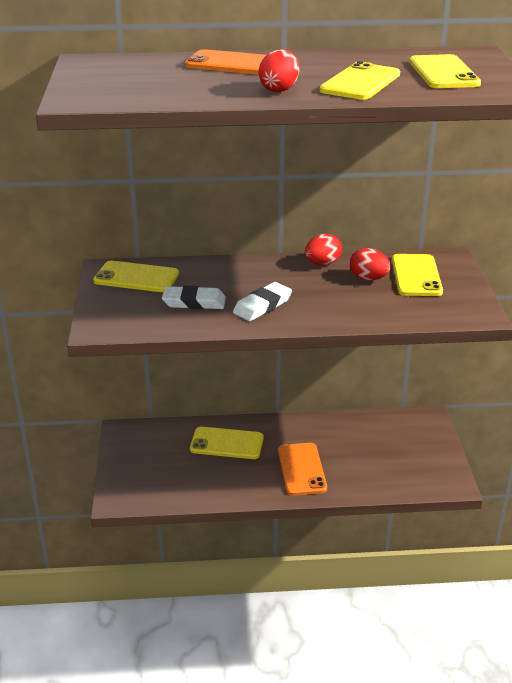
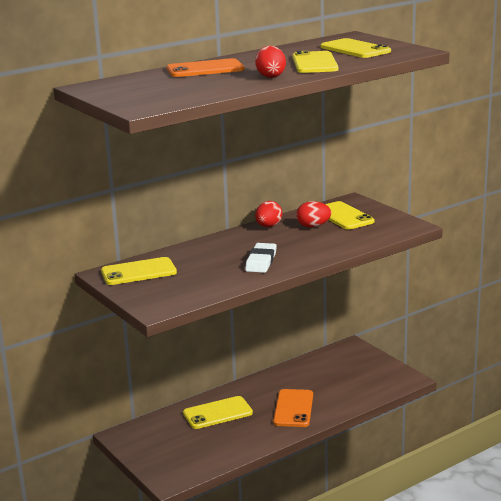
camera: 30 degrees left, 10 degrees down
(194, 302) = (207, 273): white eraser -> none
(302, 469) = (293, 408): orange phone -> orange phone turned 45 degrees clockwise

